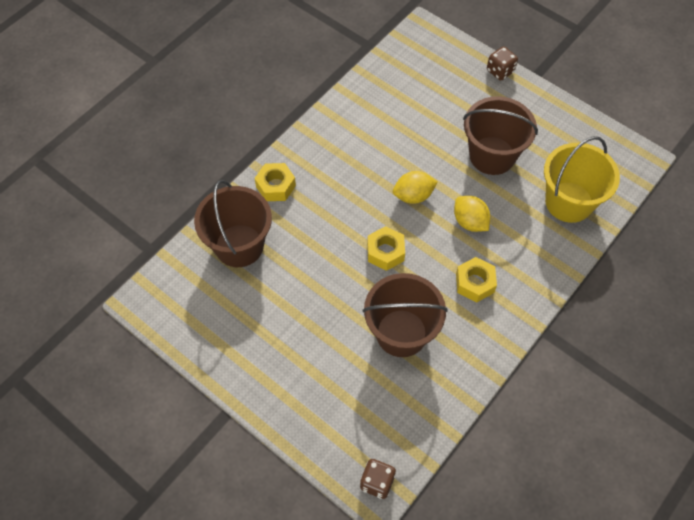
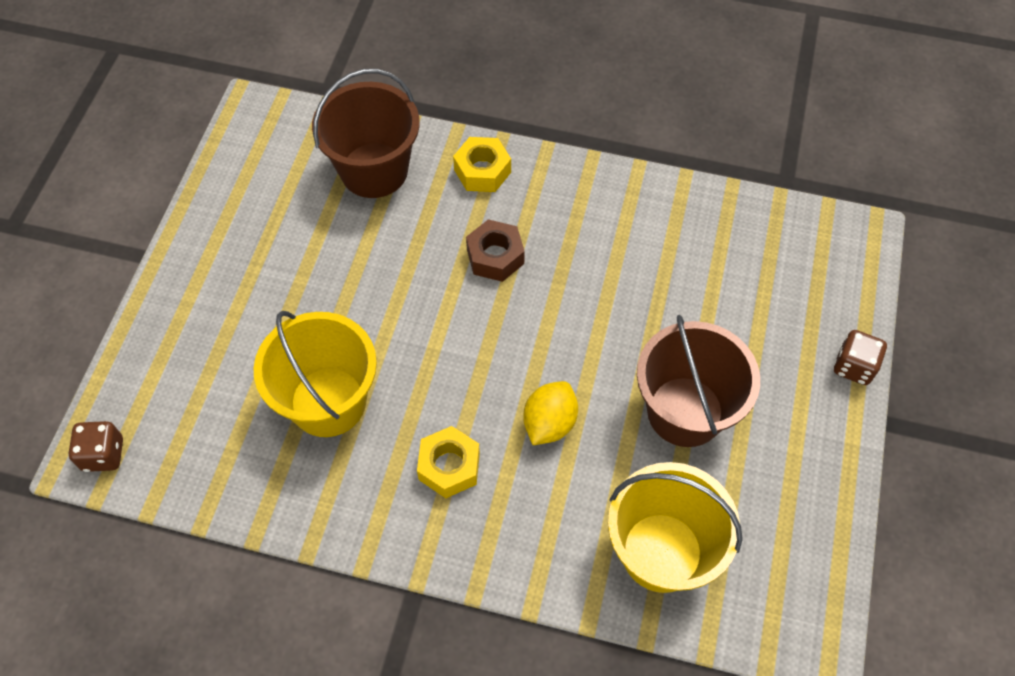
camera: 65 degrees right, 0 degrees up
(343, 204) = (495, 256): none -> brown nut
(385, 252) = (445, 335): yellow nut -> none
(401, 333) = (328, 402): brown bucket -> yellow bucket
(413, 196) = (555, 334): yellow lemon -> none

